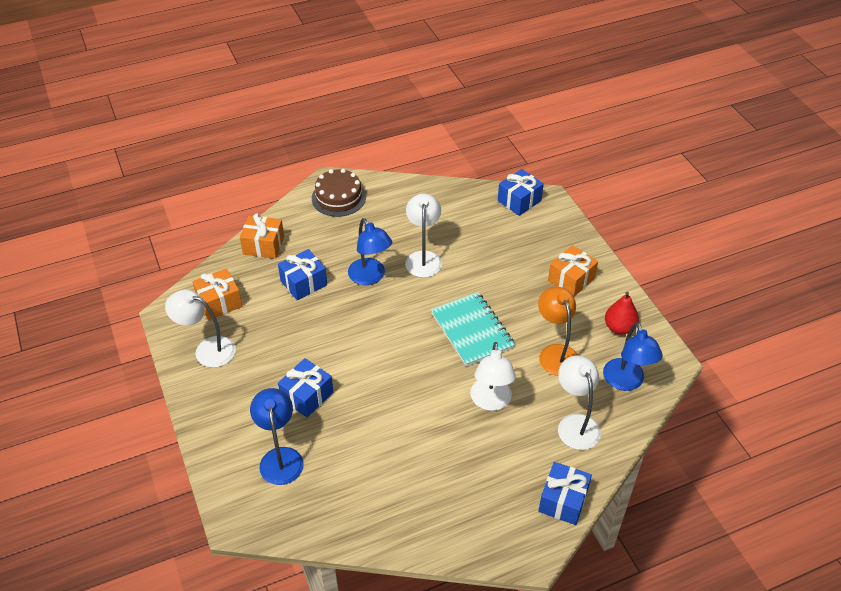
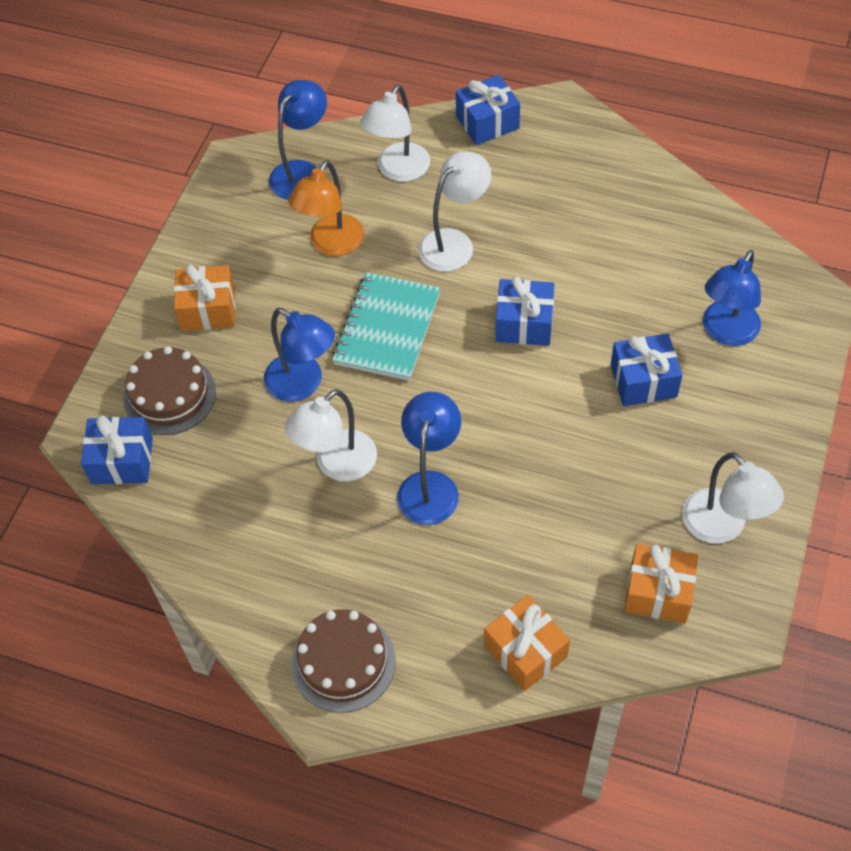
camera: 135 degrees left, 10 degrees up
(303, 283) = (522, 541): blue gift -> blue gift (524, 324)
(481, 279) = (303, 384): none -> blue lamp
(535, 235) = (170, 395): none -> brown cake
(619, 327) = (234, 224): red pear -> none

